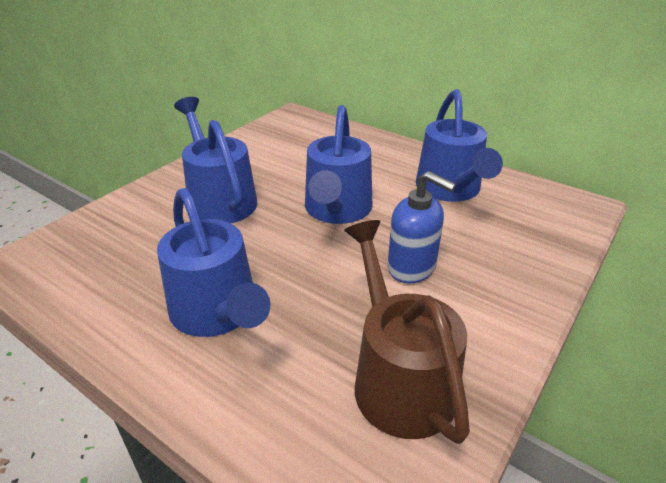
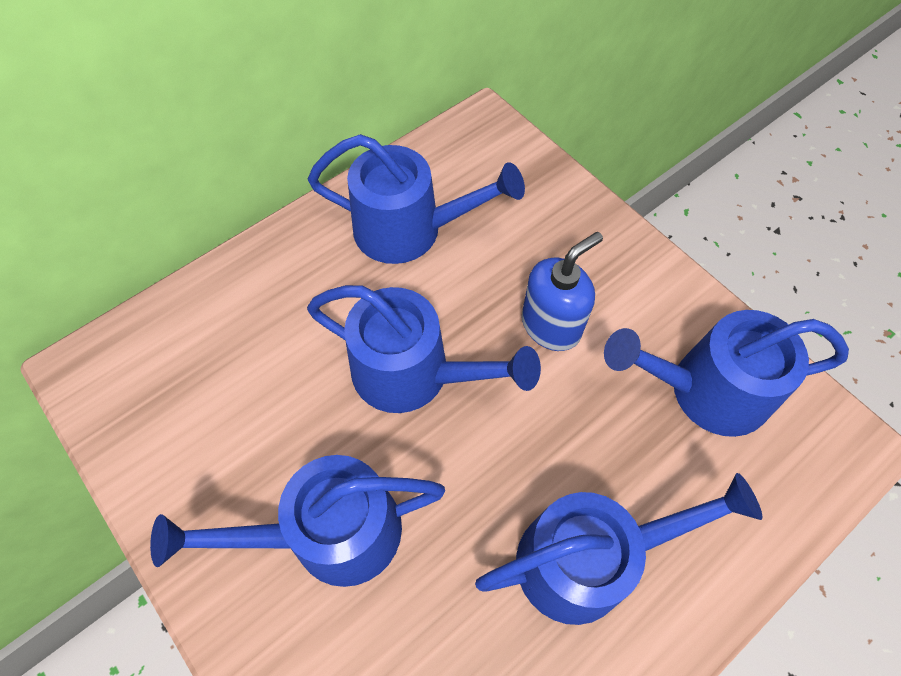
camera: 75 degrees left, 25 degrees up
(398, 377) = (705, 390): brown watering can -> blue watering can

